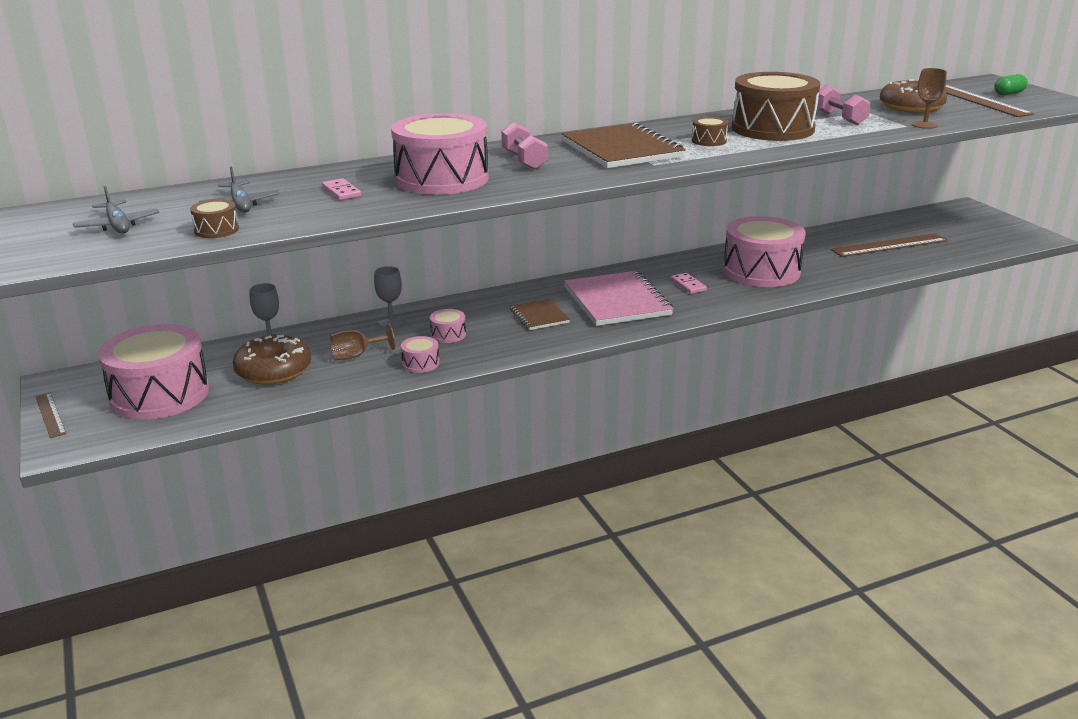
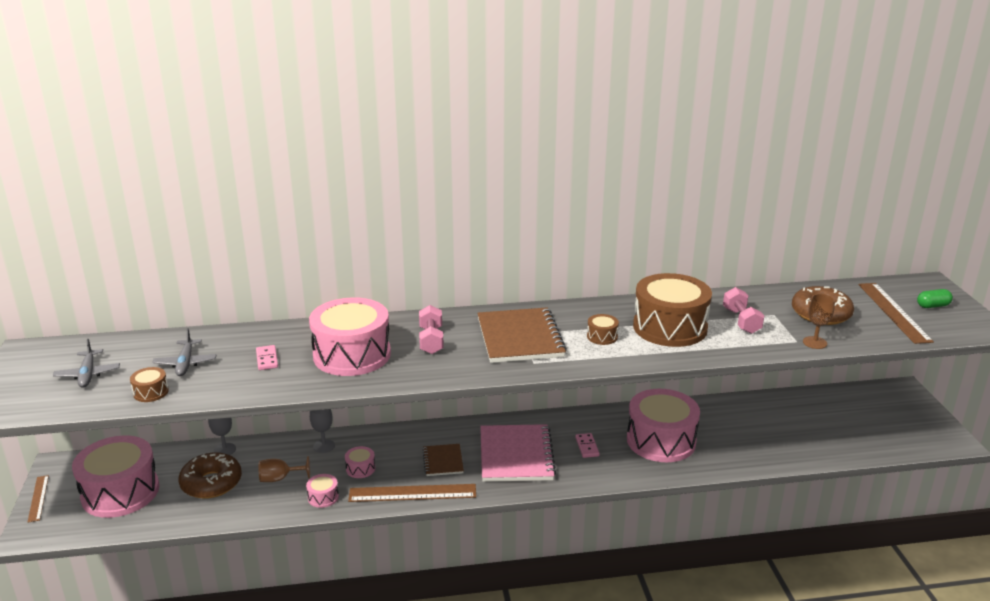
camera: 15 degrees right, 0 degrees up
(889, 245) = (798, 428): brown ruler -> brown ruler (412, 493)

